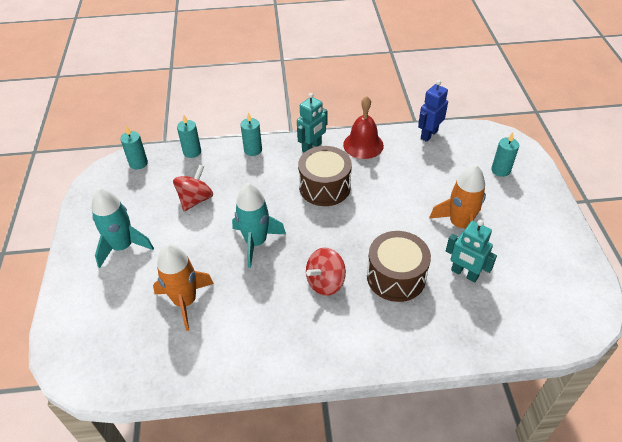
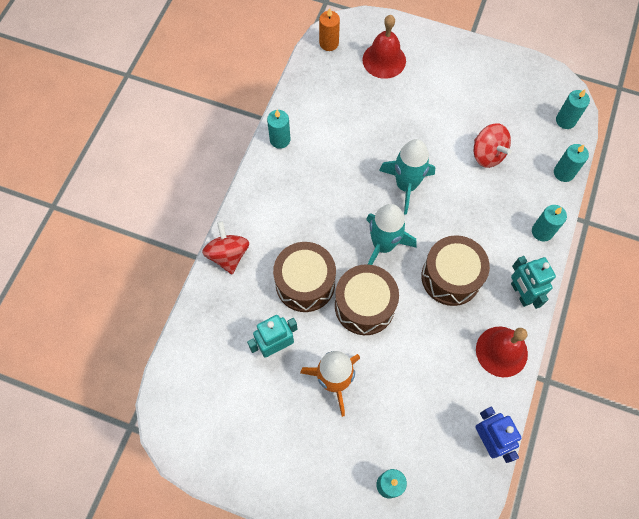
camera: 115 degrees right, 20 degrees up
(101, 376) = (329, 43): none -> orange candle
(111, 313) = (384, 60): none -> red bell
(123, 247) = (453, 83): turquoise rocket -> turquoise rocket (383, 245)
(185, 301) = (368, 112): orange rocket -> none
(256, 367) = (280, 140): none -> turquoise candle
(325, 282) = (331, 222): red spinning top -> red spinning top (228, 255)
(386, 229) = (364, 306): none -> brown drum

